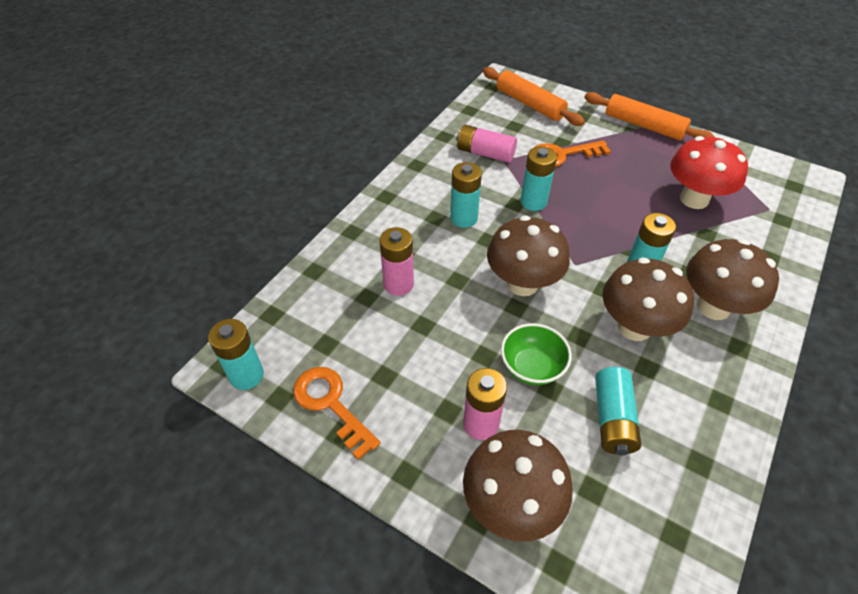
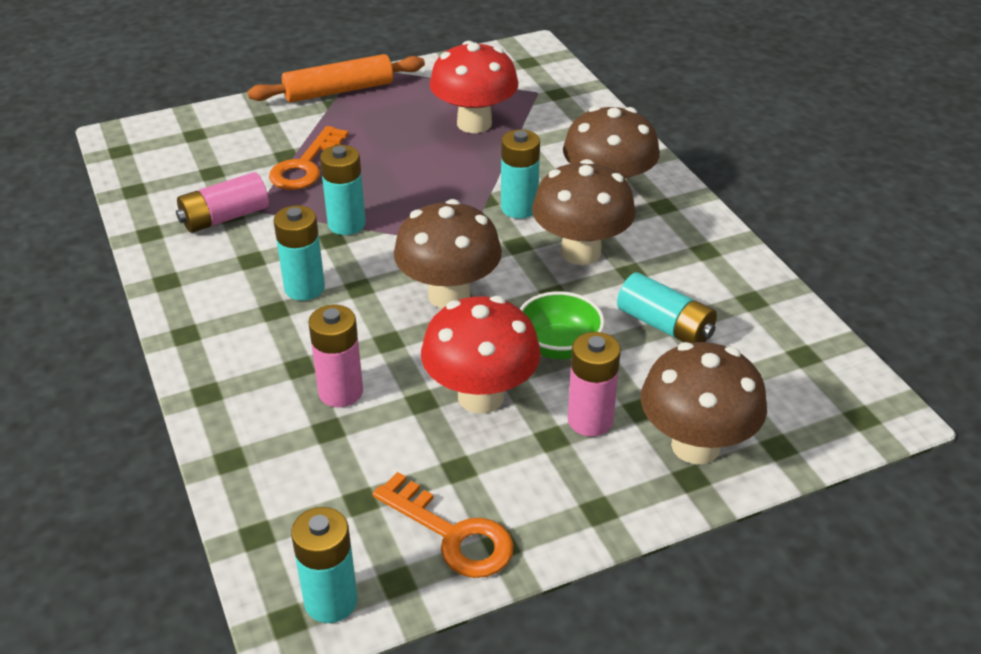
camera: 55 degrees left, 10 degrees down
(331, 404) = (453, 534): orange key -> orange key turned 135 degrees counterclockwise
(451, 352) = (481, 396): none -> red mushroom
(529, 104) = (193, 142): orange rolling pin -> none

